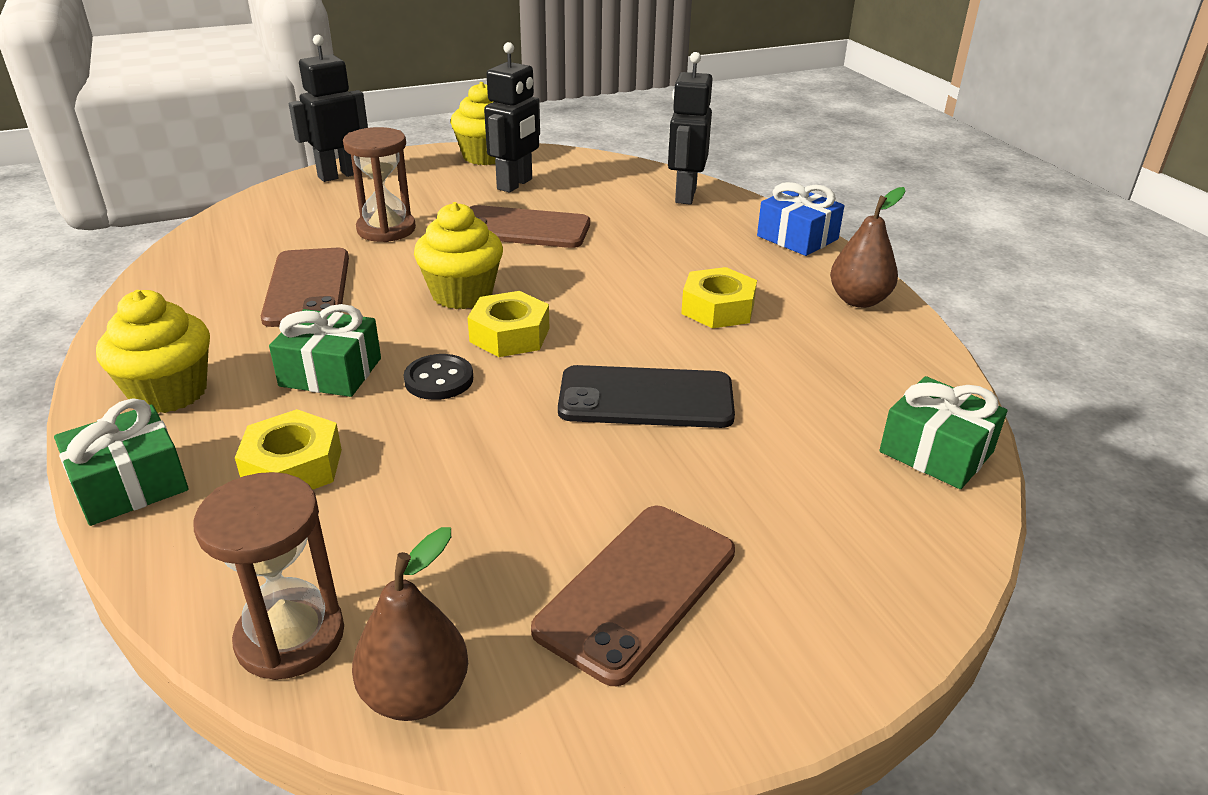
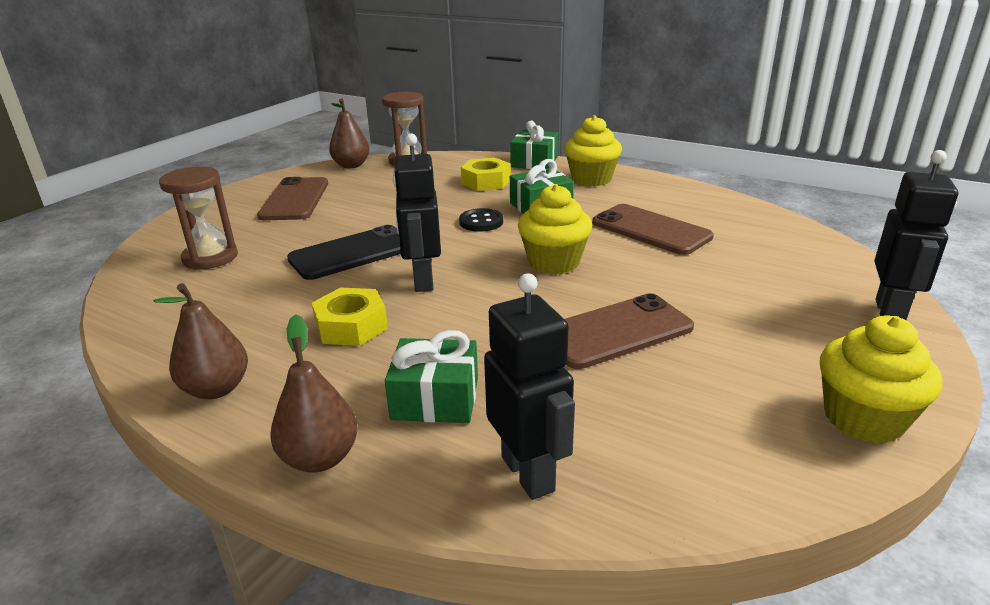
camera: 145 degrees right, 5 degrees down
(386, 229) = (710, 282): brown hourglass -> brown hourglass (210, 257)
(510, 335) = (480, 253): yellow nut -> none
(515, 184) = (734, 386): black robot -> black robot (422, 281)
(797, 238) = (320, 458): blue gift -> brown pear
(936, 452) = (145, 289): green gift -> green gift (435, 398)

